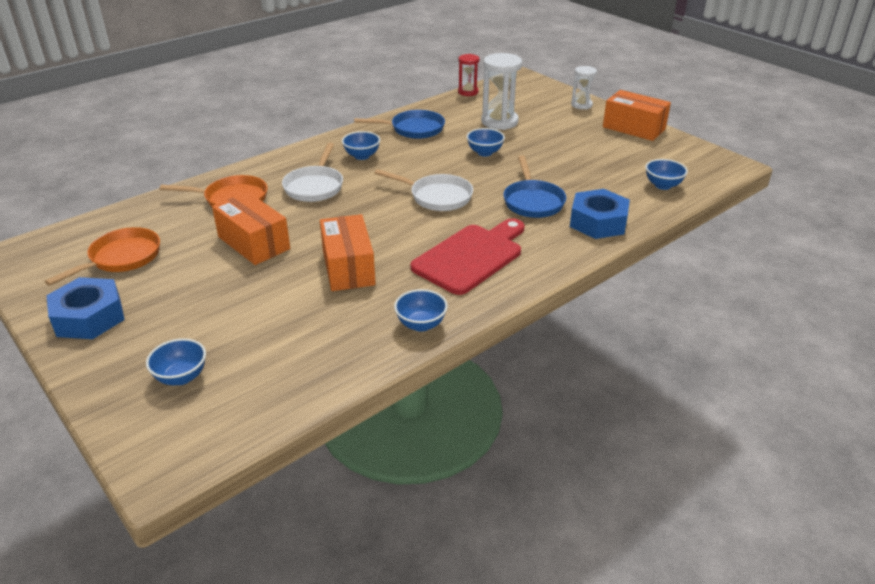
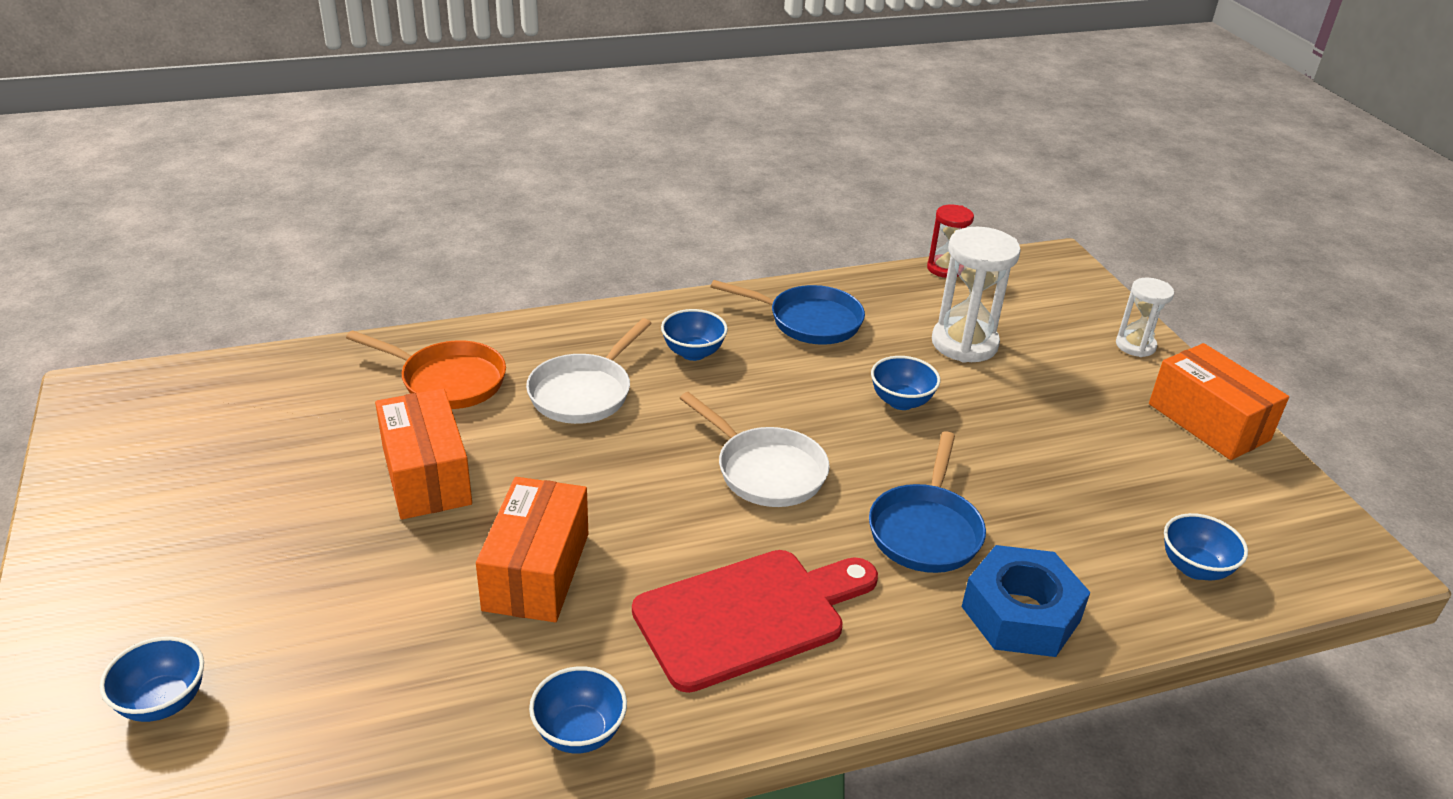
camera: 20 degrees right, 0 degrees up
(89, 317) = (117, 540): blue nut -> none
(121, 258) = (228, 445): orange pan -> none

